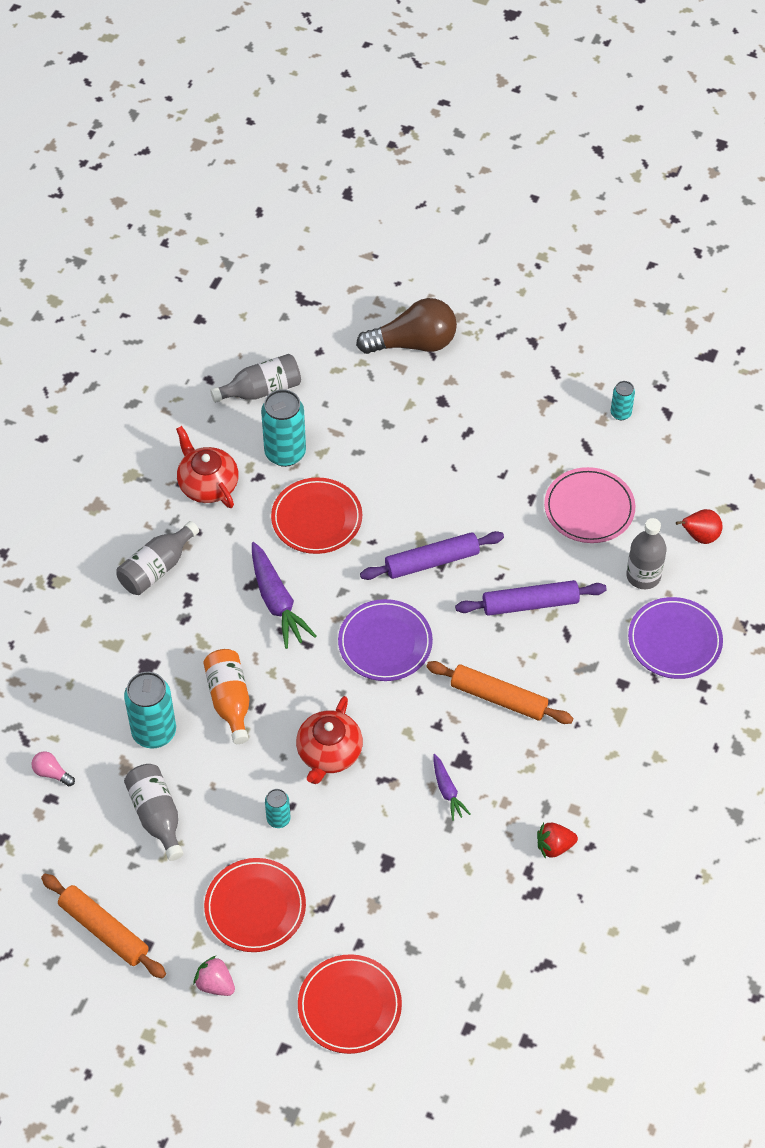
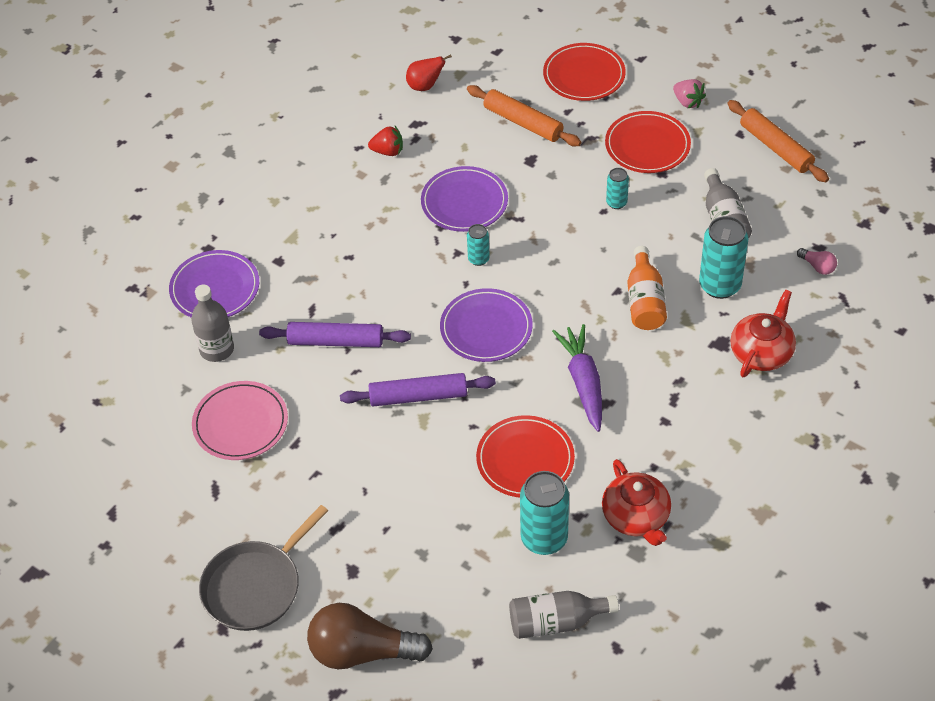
camera: 165 degrees left, 5 degrees down
(157, 568) = (702, 435): grey bottle -> none
(329, 753) = (561, 245): red teapot -> red teapot (762, 352)
(447, 791) = (464, 202): purple carrot -> purple plate
(498, 698) = (395, 266): orange rolling pin -> orange rolling pin (523, 122)
(518, 376) = (255, 586): none -> grey pan
(620, 413) = (162, 521): turquoise can -> turquoise can (478, 259)
(700, 536) = (144, 377): red pear -> red pear (425, 86)

